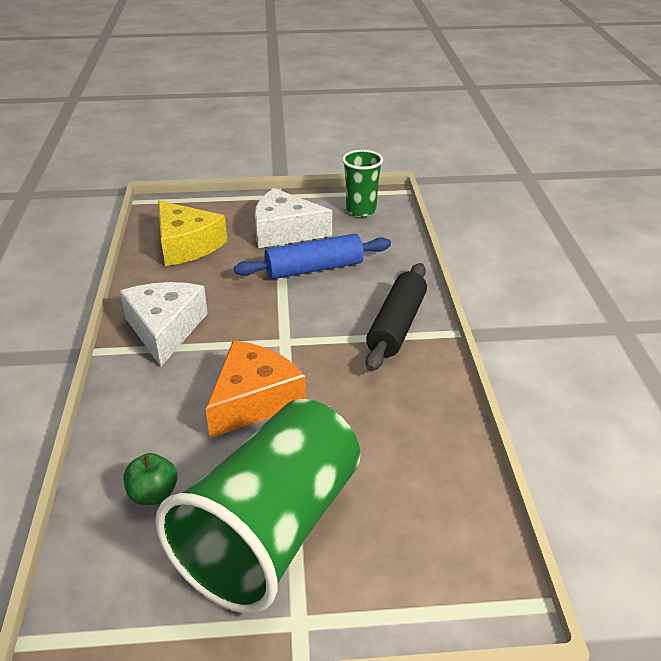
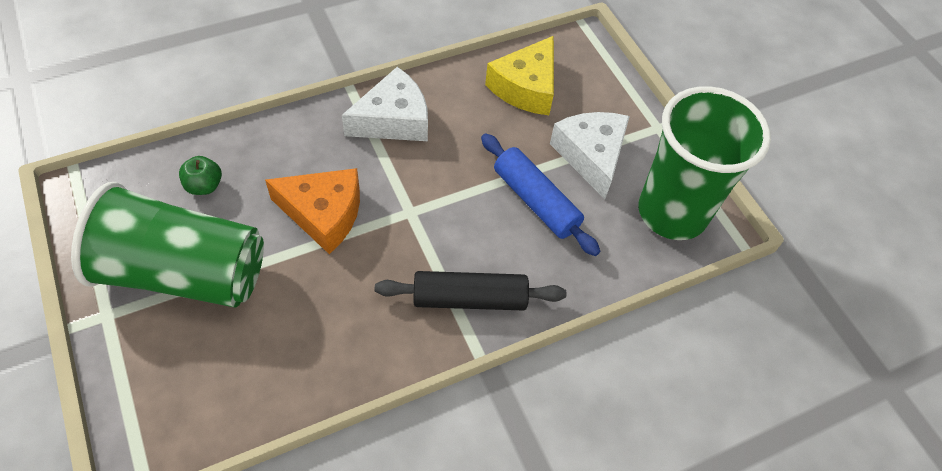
camera: 65 degrees right, 20 degrees up
(361, 210) = (672, 212): green cup -> green cup, size x1.97

